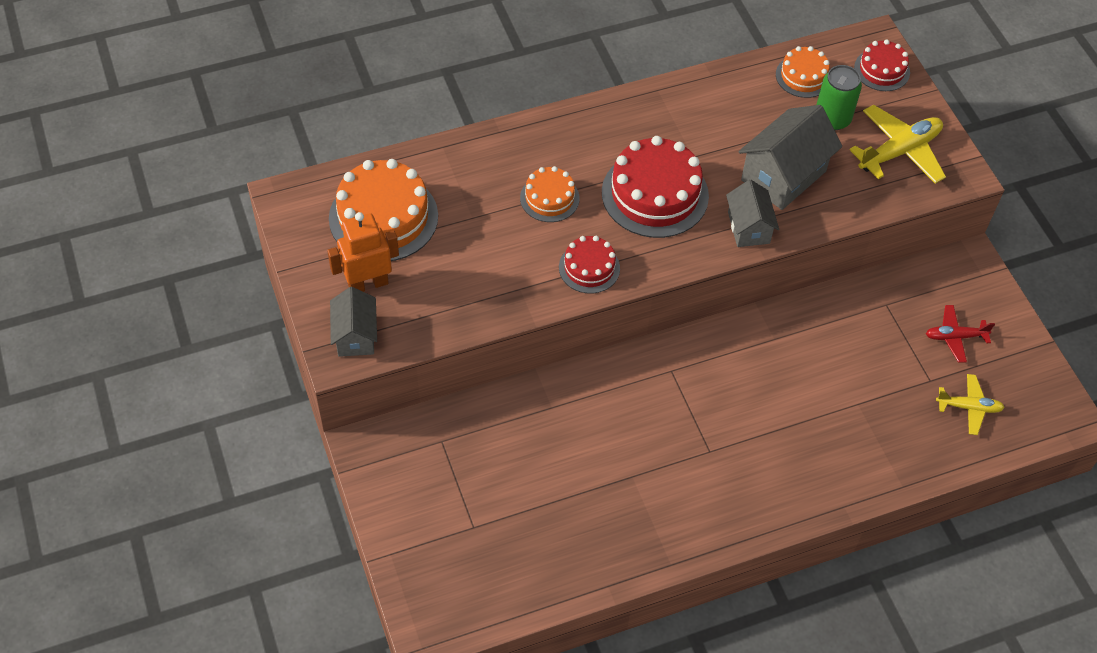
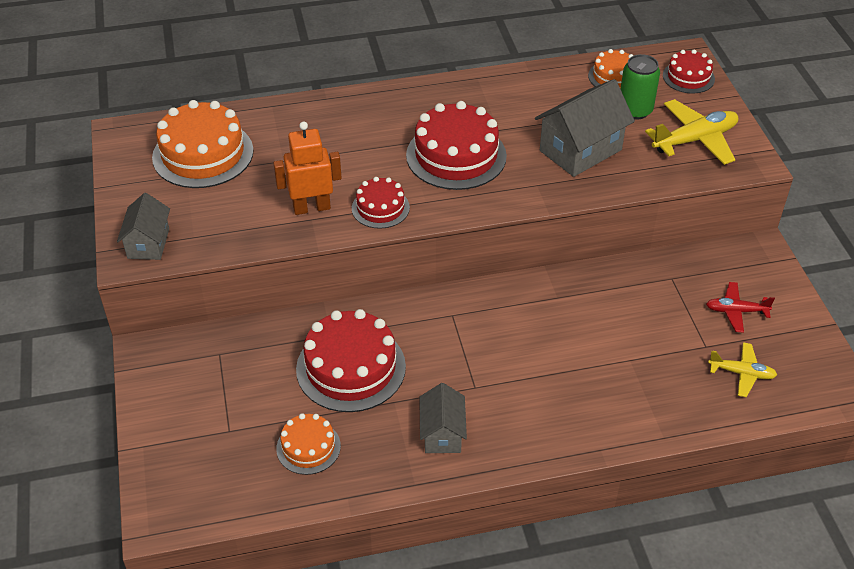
camera: 10 degrees right, 10 degrees down
(368, 284) = (173, 204): orange robot -> orange robot (311, 207)
(549, 198) = (358, 151): orange cake -> orange cake (308, 447)
(580, 442) = (351, 368): none -> red cake
(748, 227) = (539, 188): grey house -> grey house (442, 433)

